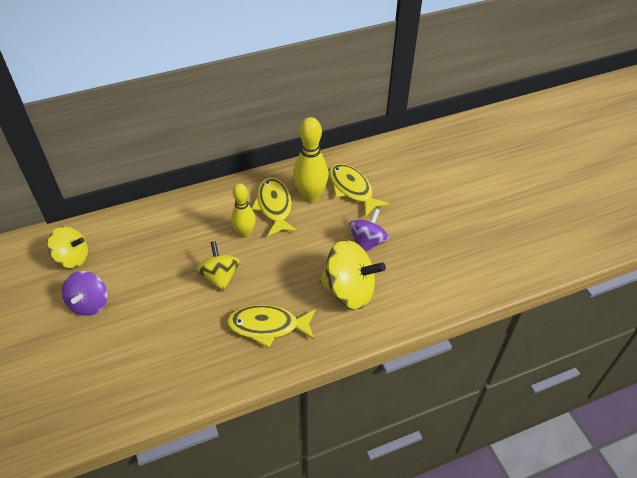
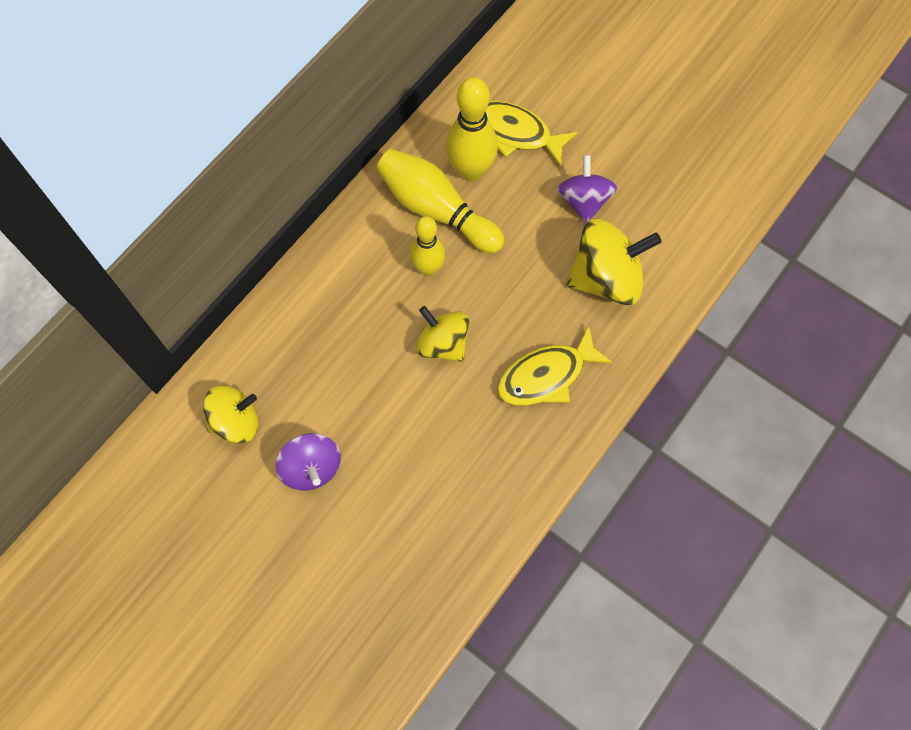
camera: 30 degrees left, 20 degrees up
(274, 206) = (436, 210): yellow fish -> yellow bowling pin

